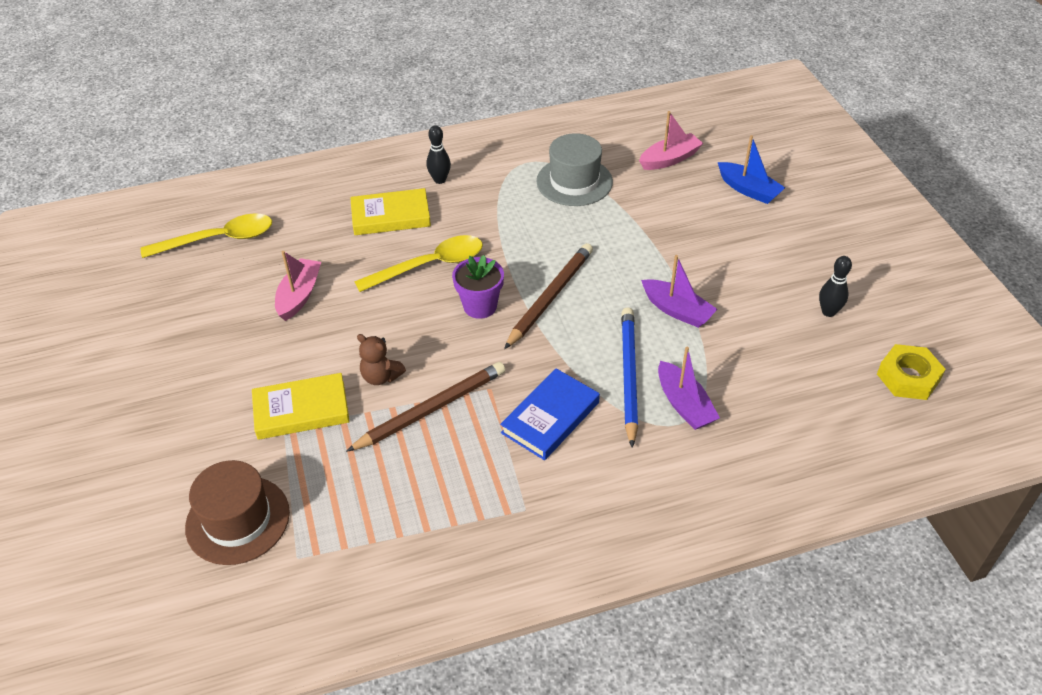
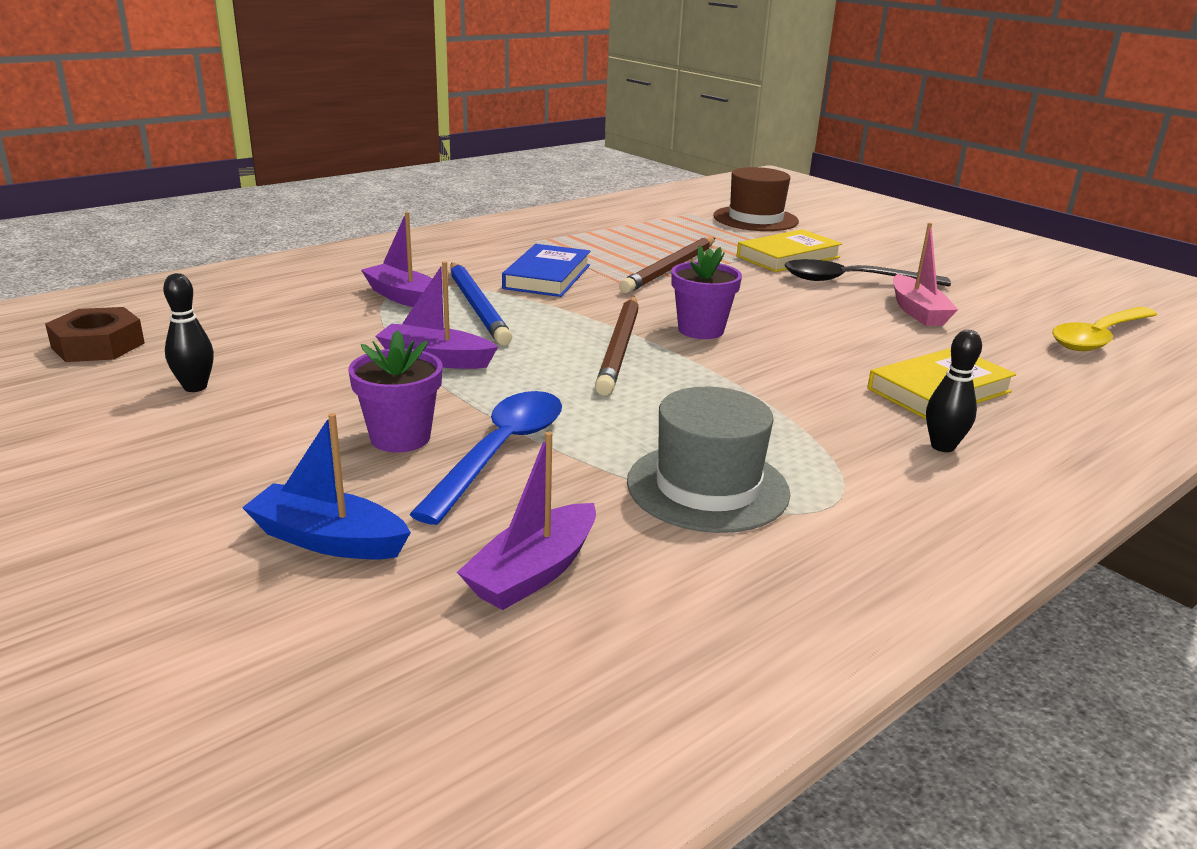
camera: 155 degrees right, 20 degrees down
(294, 351) = (853, 281): none -> black spoon
(381, 376) = (744, 278): brown teddy bear -> none
(429, 266) = (809, 352): yellow spoon -> none
(662, 222) = (500, 452): none -> blue spoon
(669, 159) = (533, 572): pink boat -> purple boat
(710, 243) = (400, 437): none -> purple flower pot
(908, 377) = (98, 345): yellow nut -> brown nut

